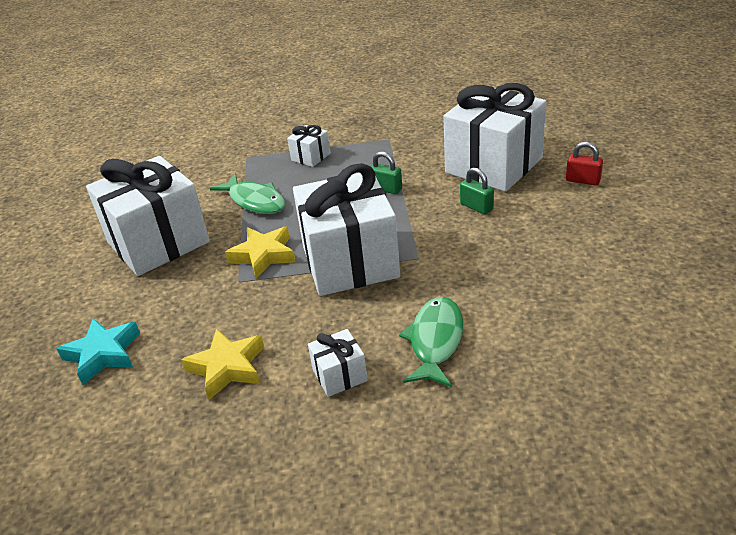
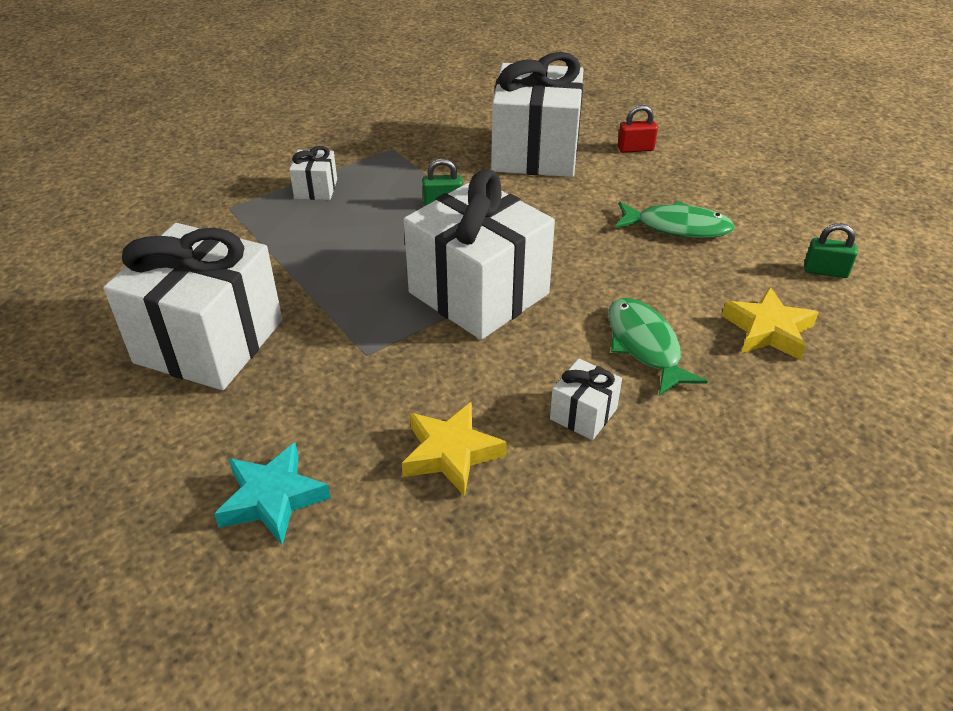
camera: 35 degrees left, 5 degrees up
(255, 201) = (294, 257): green fish -> green fish (677, 227)
(263, 255) = (369, 316): yellow star -> yellow star (768, 330)
(476, 207) = (558, 200): green padlock -> green padlock (825, 271)

